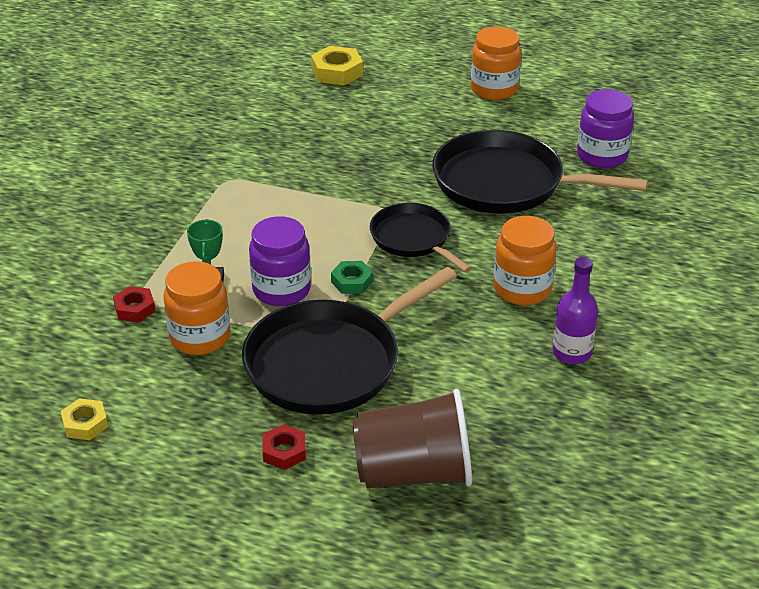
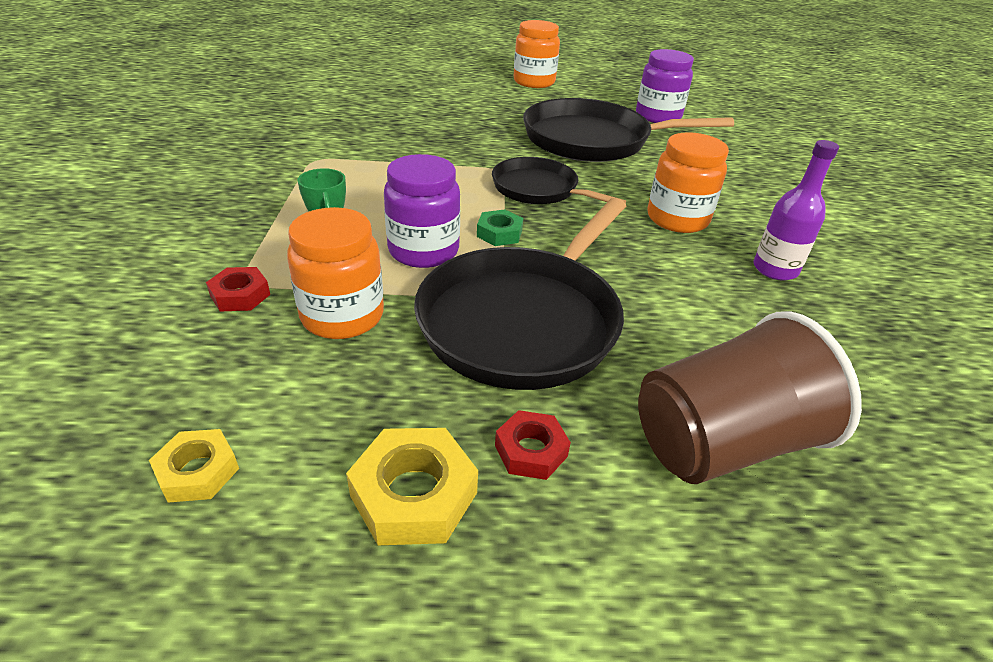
camera: 20 degrees left, 0 degrees up
(337, 72) = (388, 78): yellow nut -> yellow nut (414, 494)

